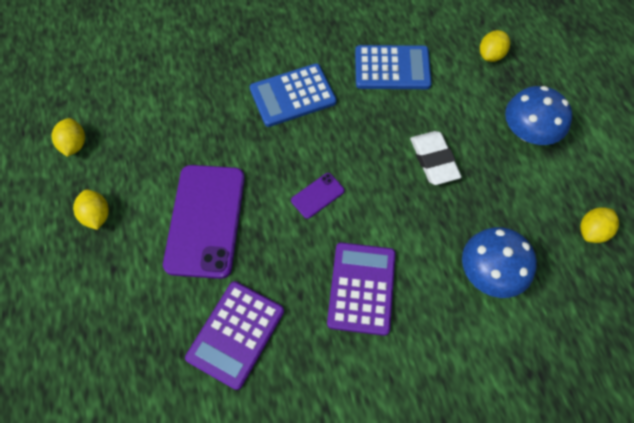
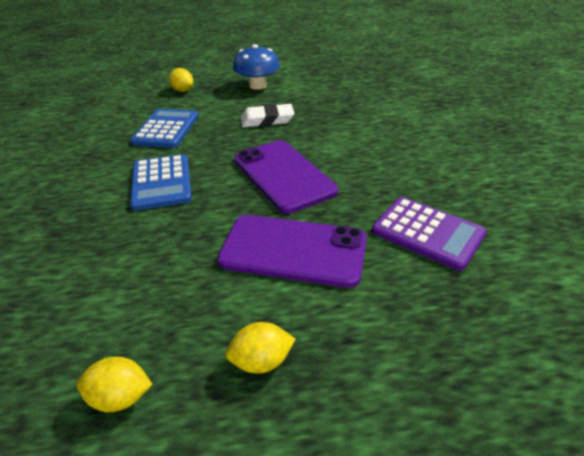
camera: 80 degrees left, 25 degrees down
(317, 195) = (283, 175): purple phone -> purple phone, size x2.30
(361, 288) = (378, 160): purple calculator -> none
(490, 272) = (366, 109): blue mushroom -> none
(592, 231) = (339, 76): yellow lemon -> none

